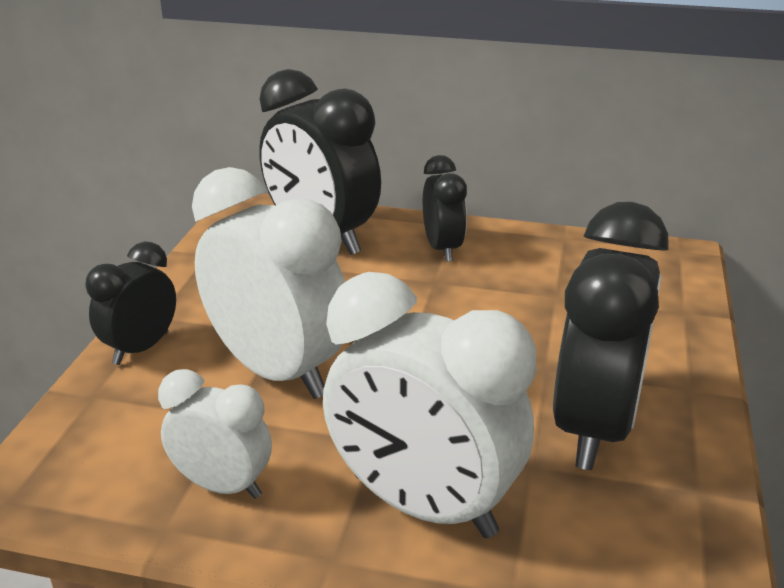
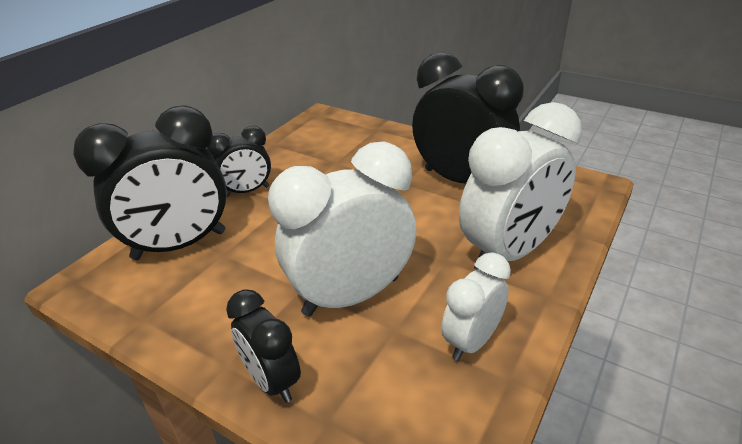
camera: 70 degrees left, 5 degrees up
(442, 249) = (247, 191): black clock -> black clock turned 150 degrees clockwise

